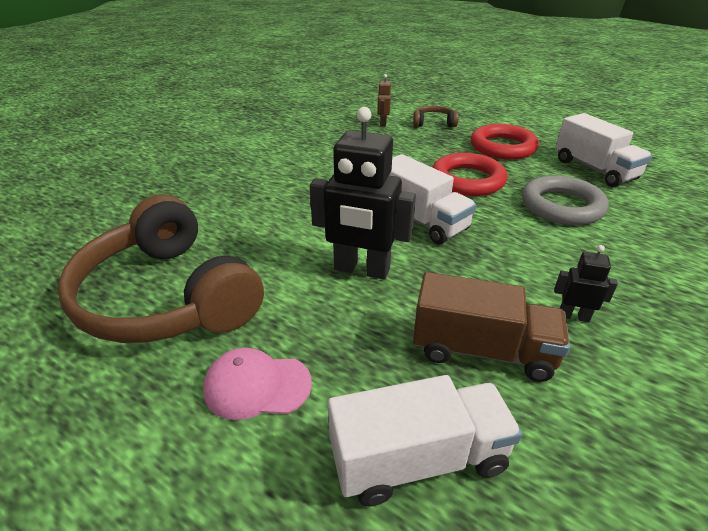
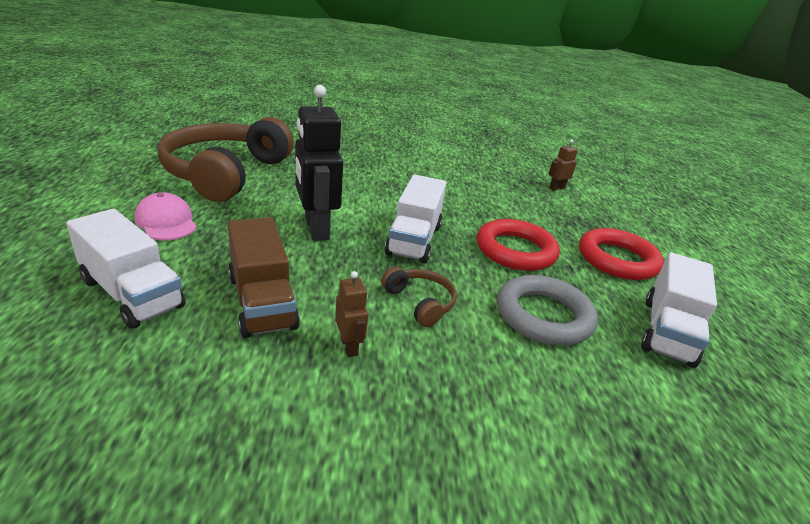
camera: 50 degrees right, 5 degrees down
(433, 123) = (601, 212): brown headphones -> brown headphones (420, 302)
(573, 316) = (349, 346): black robot -> brown robot

